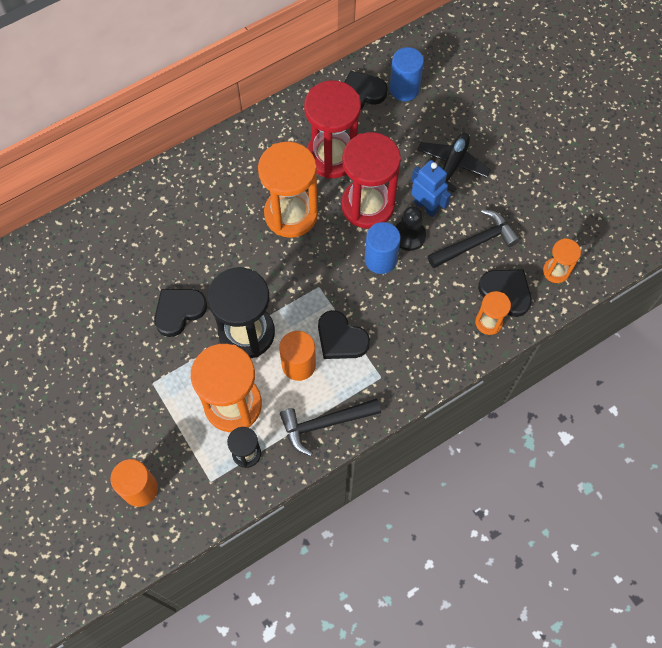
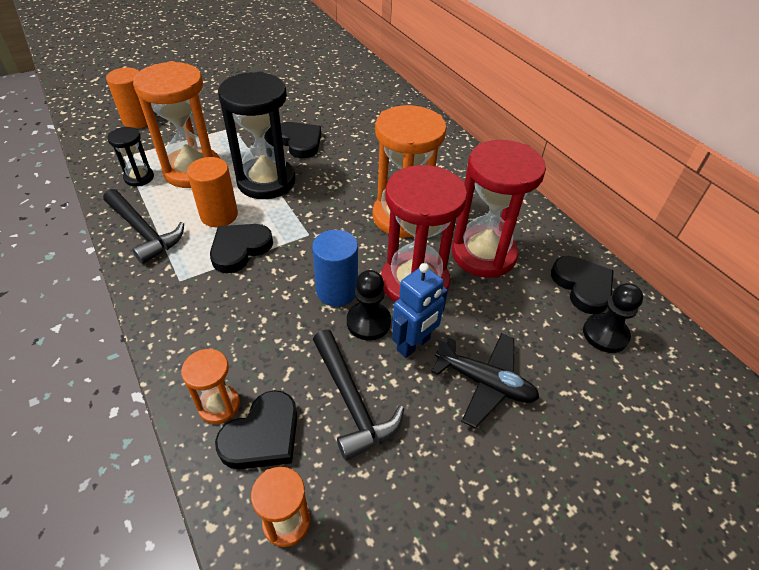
camera: 90 degrees right, 20 degrees down
(325, 424) = (144, 231): black hammer -> black hammer turned 150 degrees clockwise
(404, 89) = (605, 334): blue cylinder -> black pawn

